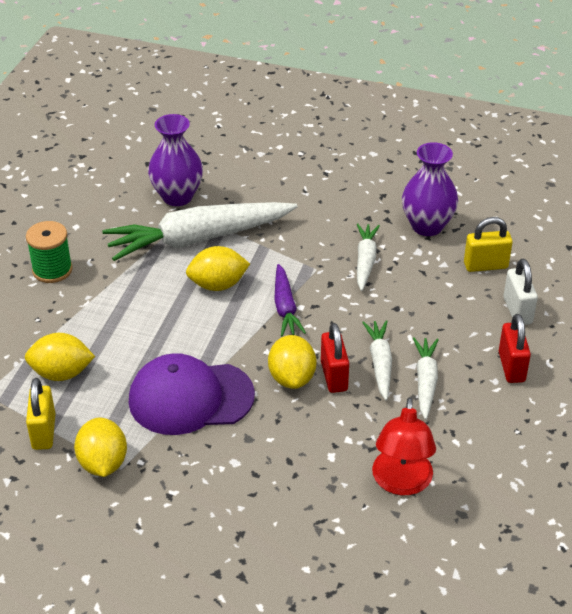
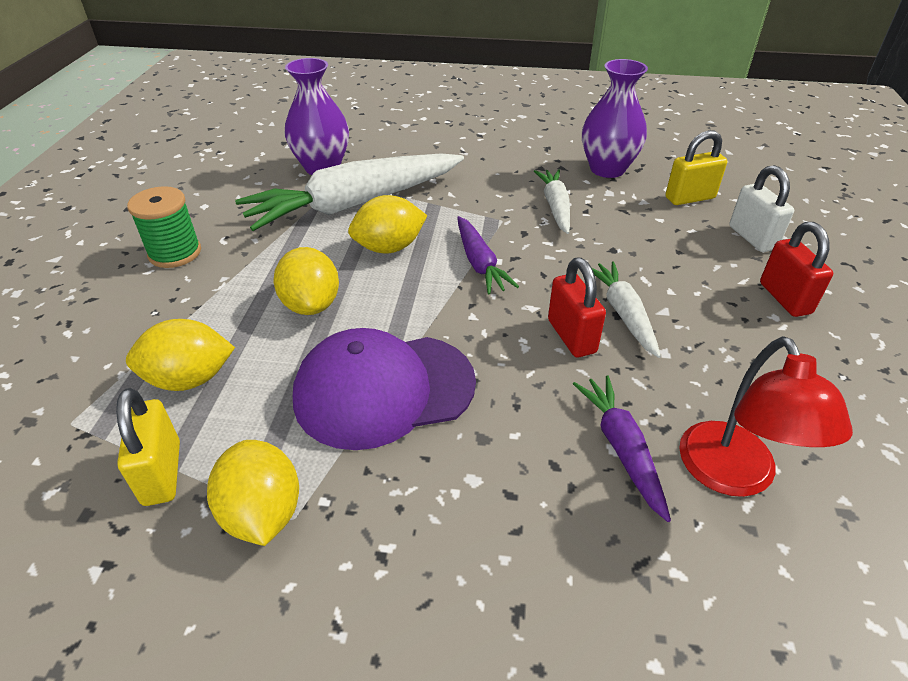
camera: 10 degrees left, 0 degrees up
(292, 378) = (517, 345): yellow lemon -> yellow lemon (311, 305)
(336, 456) = (621, 448): none -> purple carrot
(425, 381) = (691, 328): white carrot -> none

